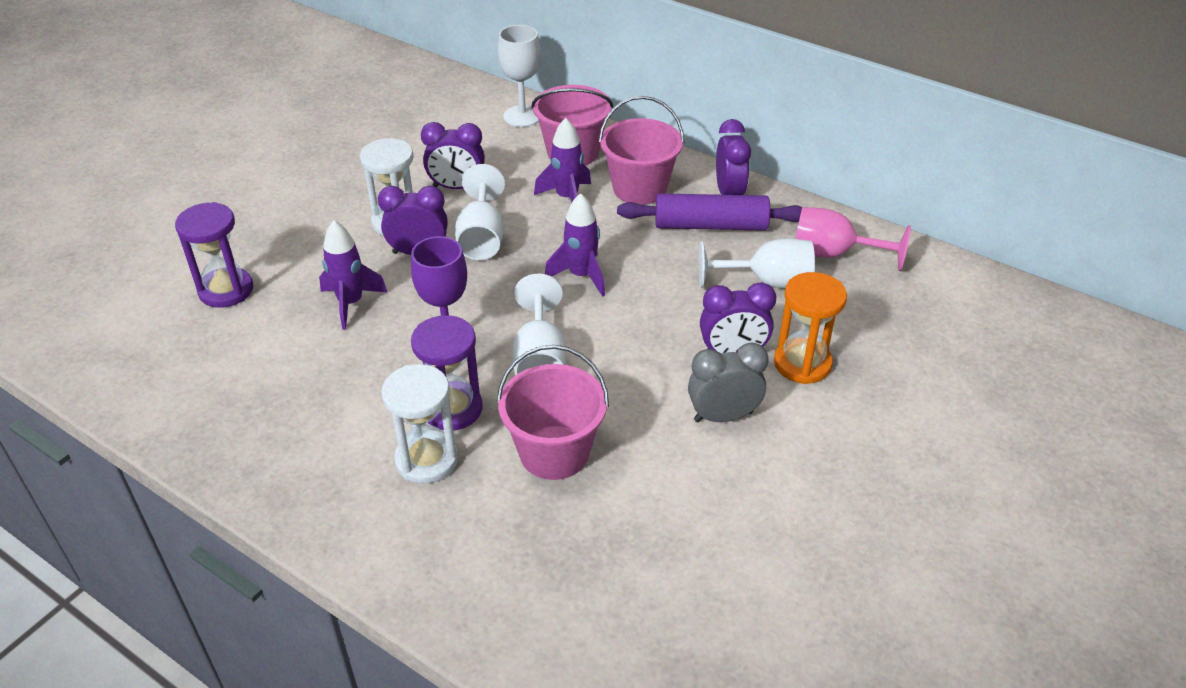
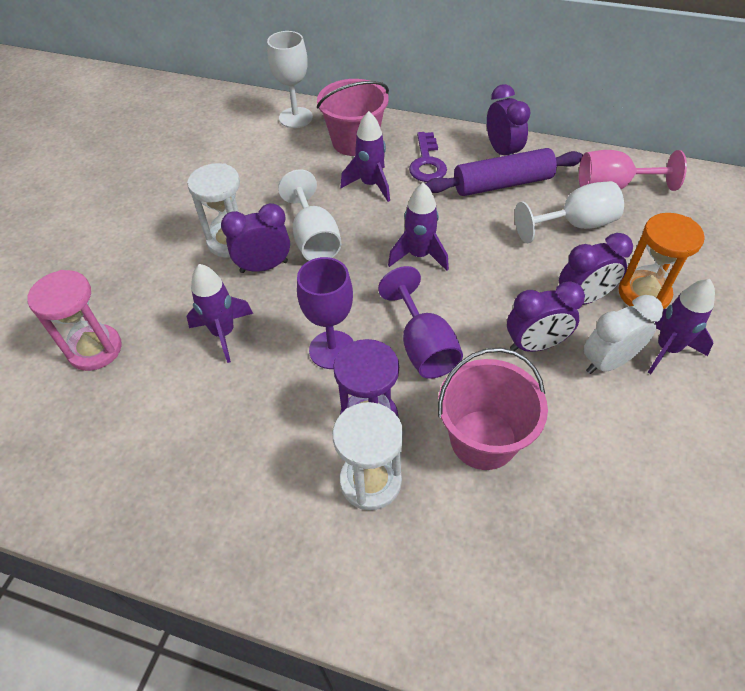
camera: 15 degrees left, 10 degrees up
(226, 290) = (95, 349): purple hourglass -> pink hourglass
(456, 187) = (269, 195): purple clock -> purple clock (535, 345)
(539, 359) = (423, 347): white goblet -> purple goblet
(639, 188) = (427, 163): pink bucket -> purple key
(723, 416) = (608, 362): grey clock -> white clock
(794, 419) = (667, 349): none -> purple rocket

